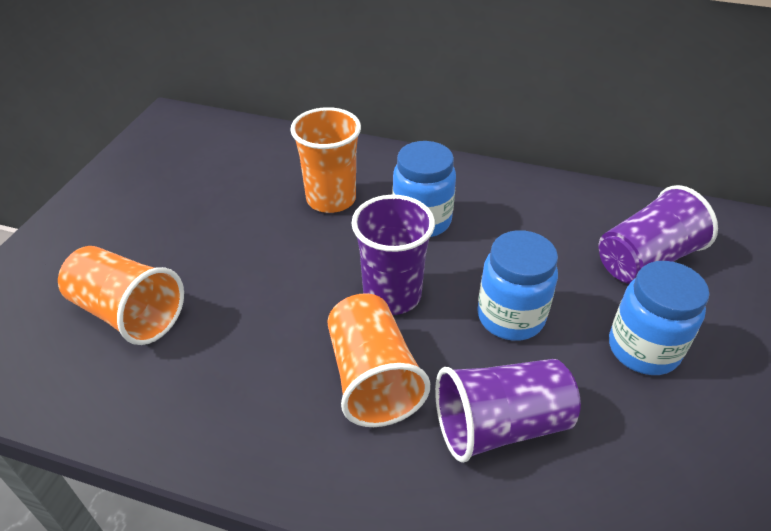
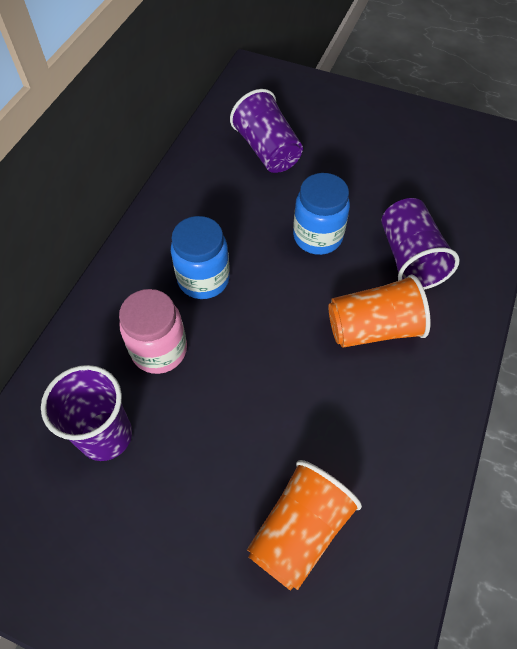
camera: 85 degrees left, 15 degrees up
(331, 199) = (159, 350): orange cup -> pink jar
(392, 295) = (291, 309): purple cup -> purple cup (106, 435)
(643, 349) = (348, 173): blue jar -> none

